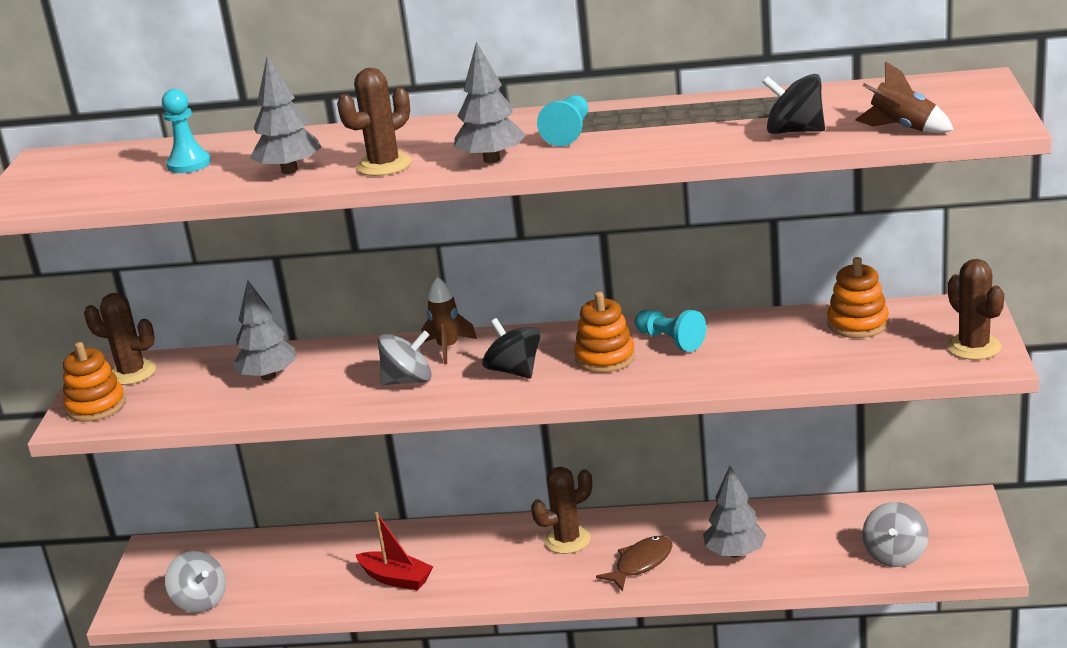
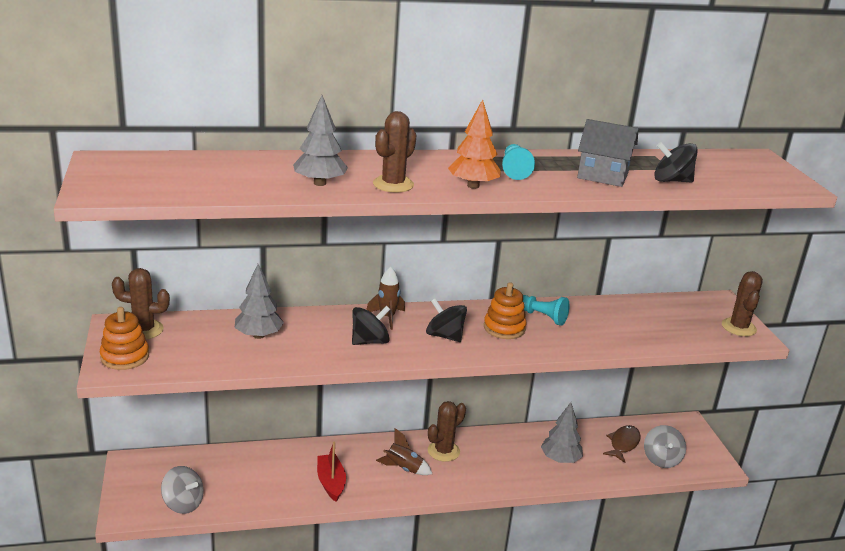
camera: 20 degrees left, 0 degrees up
(189, 164) = (231, 173): turquoise pawn -> none
(396, 579) = (331, 482): red boat -> red boat turned 120 degrees counterclockwise
(408, 380) = (369, 341): grey spinning top -> black spinning top
(491, 159) = (473, 186): grey tree -> orange tree
(641, 563) = (501, 468): brown fish -> brown fish (623, 444)
(694, 131) = (603, 175): none -> grey house
(857, 324) = (658, 309): orange stacking toy -> none
(903, 128) = (741, 184): brown rocket -> brown rocket (403, 469)
(973, 347) = (738, 327): brown cactus -> brown cactus turned 45 degrees clockwise

